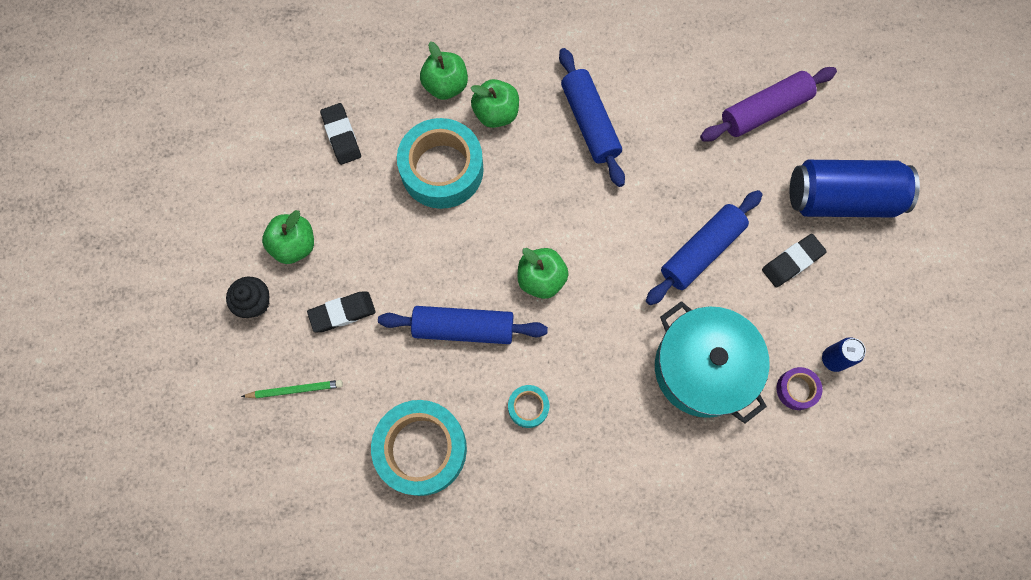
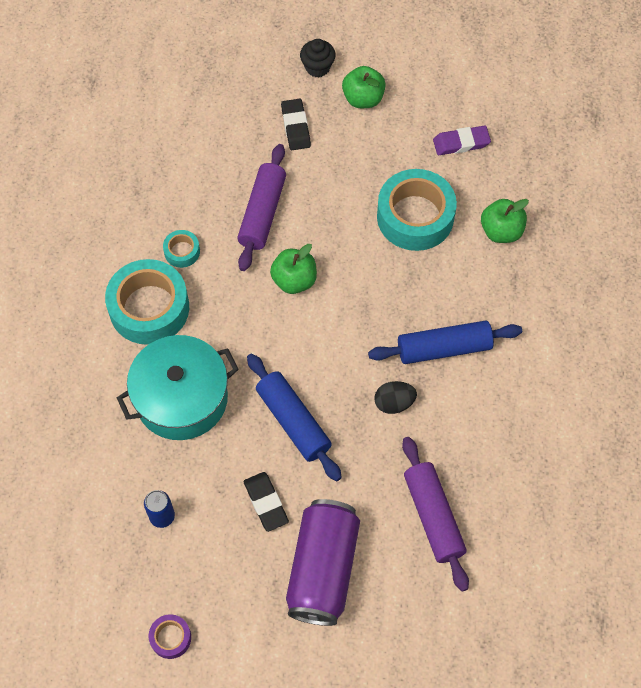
camera: 100 degrees right, 10 degrees down
(295, 389) = (238, 88): green pencil -> none
(341, 136) = (461, 143): black eraser -> purple eraser
(421, 449) = (167, 169): turquoise tape -> turquoise tape (149, 308)
(463, 328) = (262, 213): blue rolling pin -> purple rolling pin
(496, 113) = (466, 269): green apple -> none
(659, 160) = (394, 403): none -> black egg
(796, 389) = (142, 475): purple tape -> purple tape (170, 638)
(841, 198) = (323, 569): blue can -> purple can

